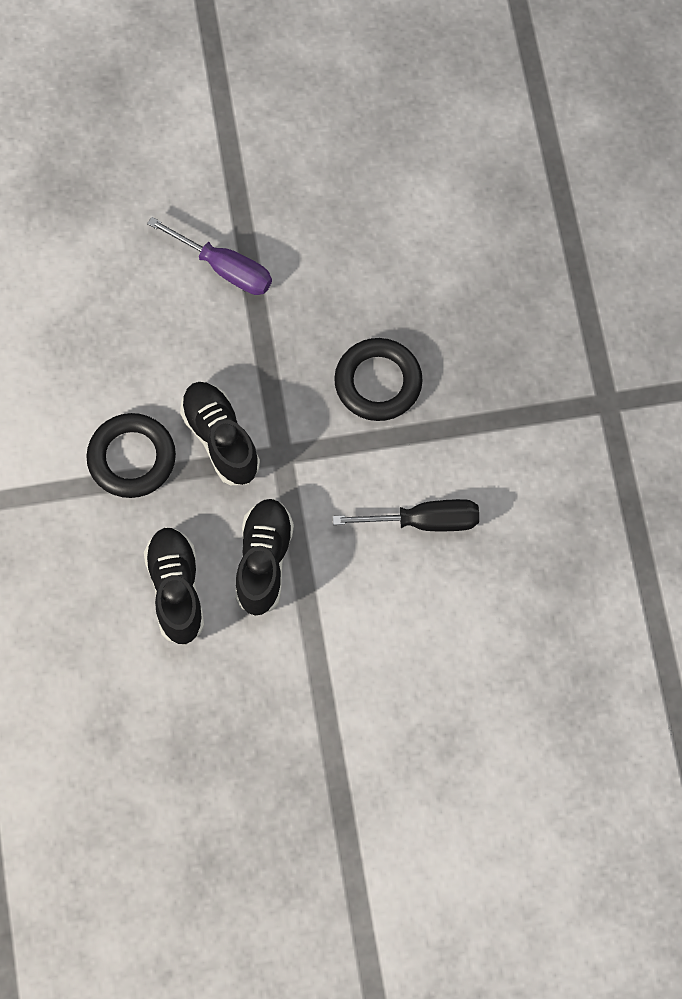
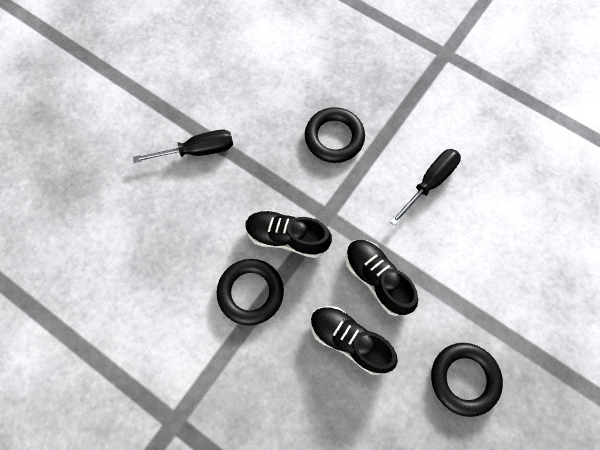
camera: 45 degrees left, 0 degrees up
(225, 268) = (198, 151): purple screwdriver -> black screwdriver
(243, 726) = (464, 379): none -> black ring

